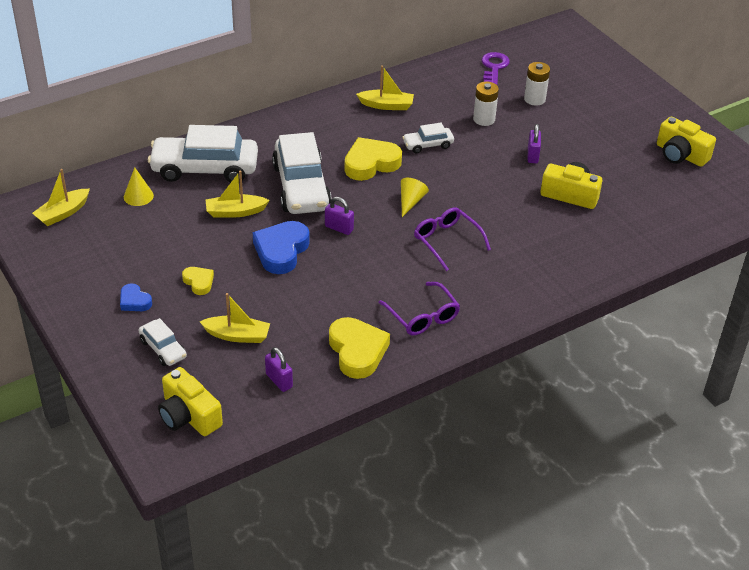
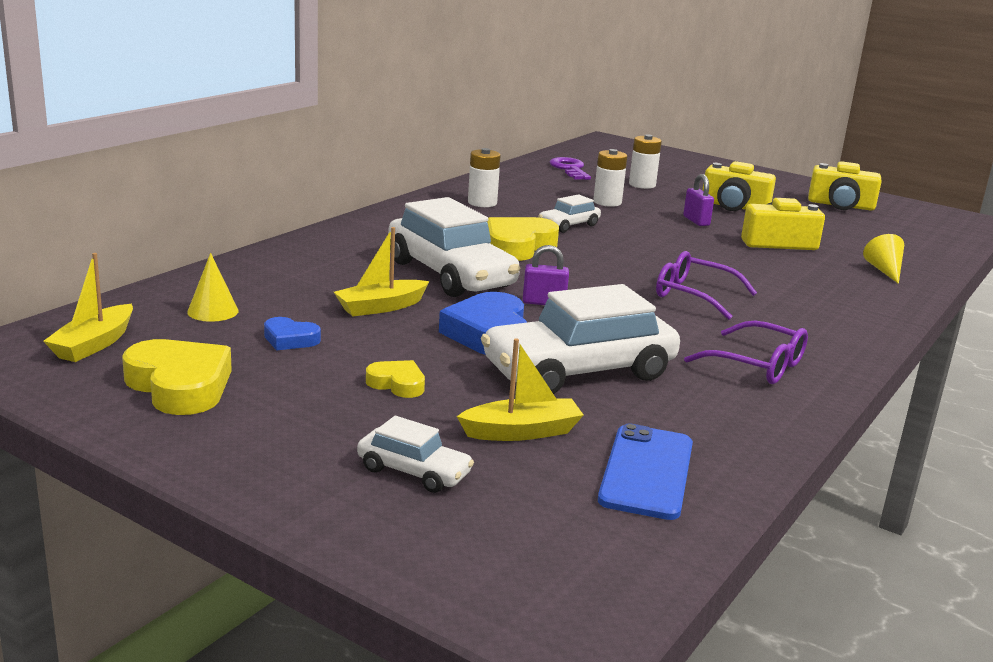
camera: 25 degrees left, 20 degrees down
(134, 301) = (308, 423): blue heart -> blue heart (290, 339)
(189, 416) = (549, 552): yellow camera -> yellow camera (734, 206)
(205, 169) = (294, 275): white car -> white car (579, 372)
(279, 381) = (647, 472): purple padlock -> blue phone
(357, 351) = (719, 416): yellow heart -> yellow heart (180, 386)
(386, 105) = (482, 203): yellow boat -> white battery
(410, 201) = (606, 269): yellow cone -> yellow cone (884, 271)

